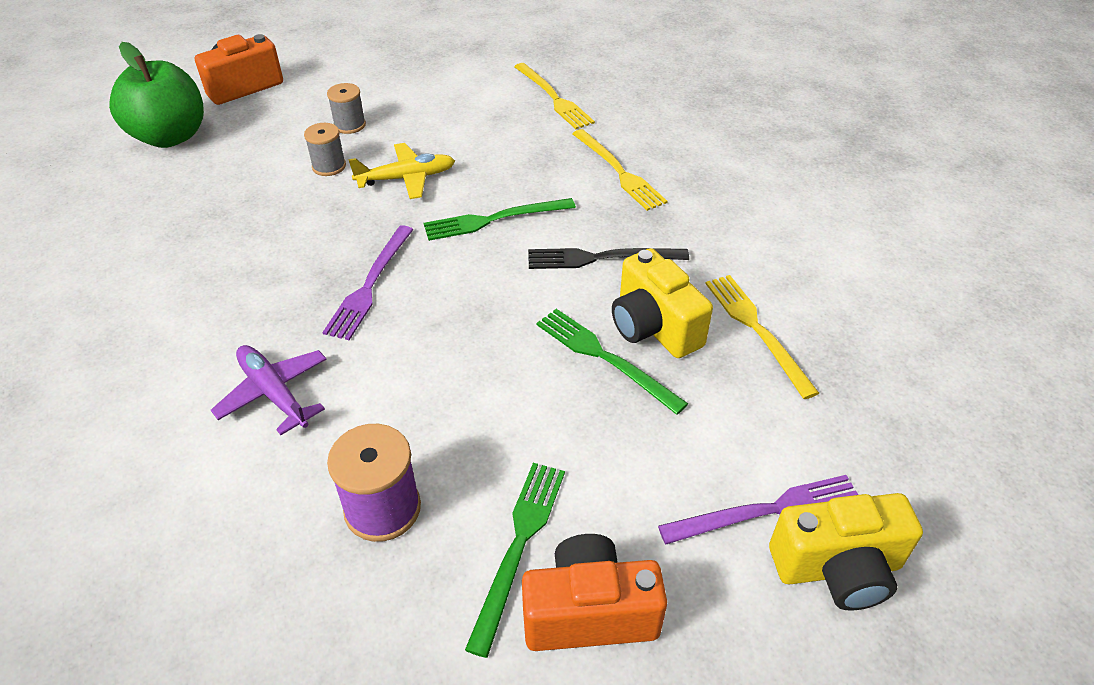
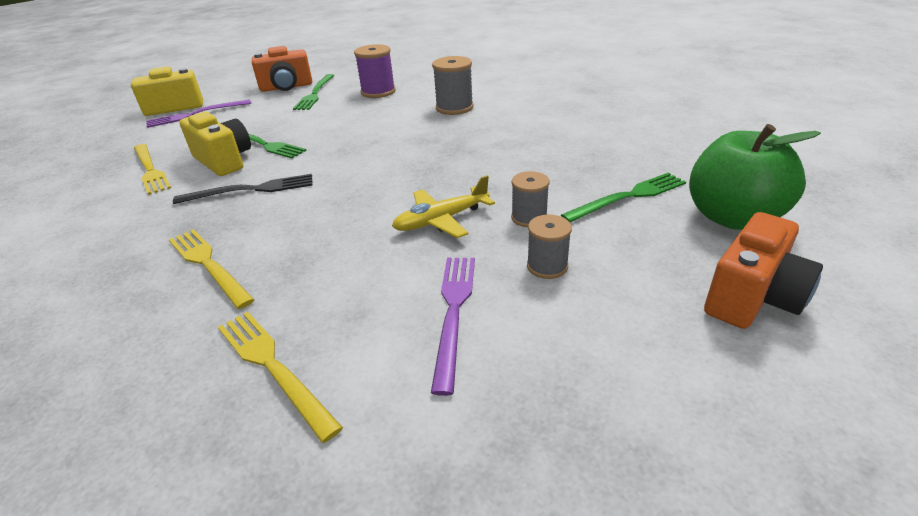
camera: 170 degrees right, 10 degrees down
(274, 393) = (454, 108): purple plane -> grey spool
(370, 284) = (429, 150): purple fork -> purple fork (454, 313)
(495, 219) = (343, 201): green fork -> green fork (628, 197)

